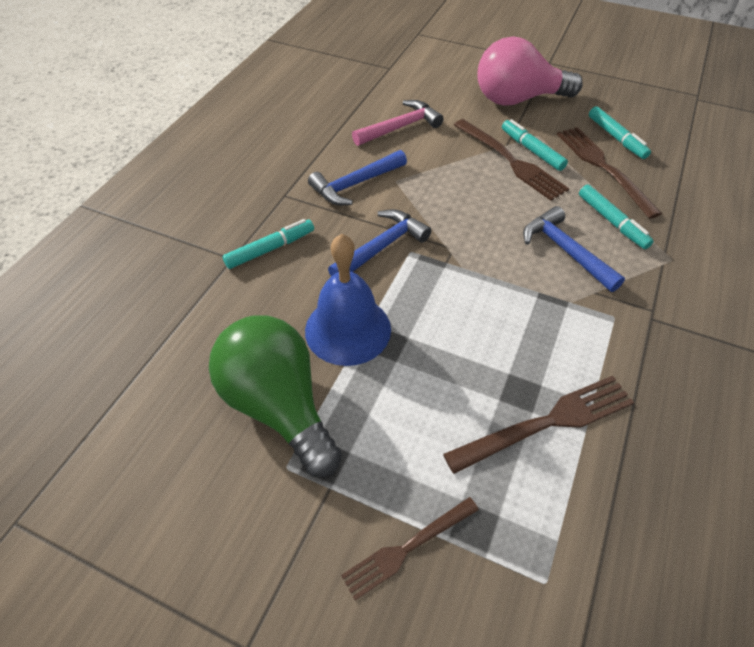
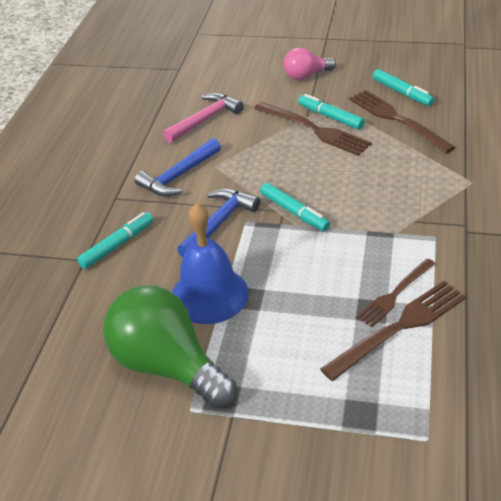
camera: 10 degrees left, 10 degrees down
(406, 549) = (309, 444): brown fork -> brown fork (394, 295)
(517, 99) = (306, 76): pink light bulb -> pink light bulb, size x0.54
(566, 251) = (381, 193): blue hammer -> none
(612, 222) = (415, 162): turquoise marker -> turquoise marker (294, 212)

